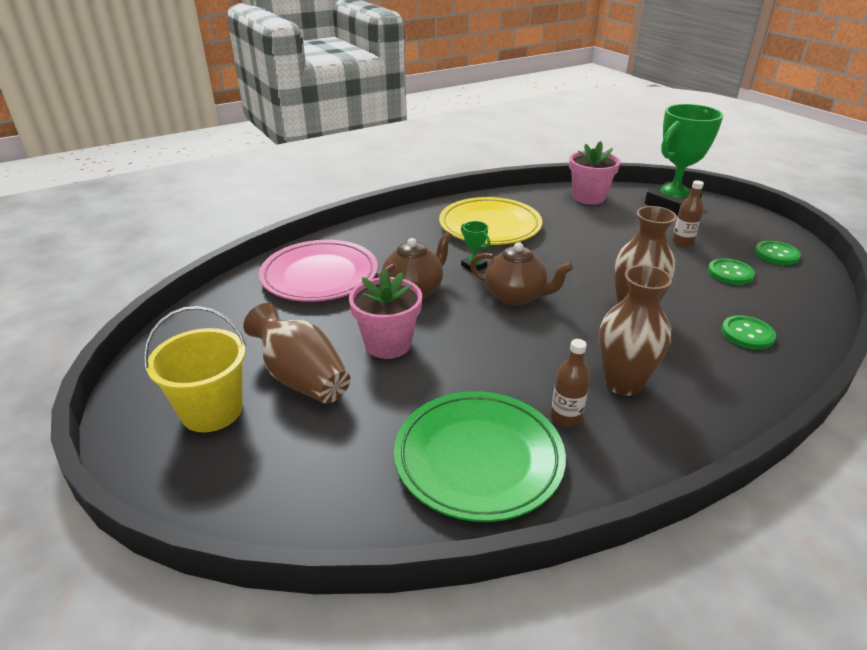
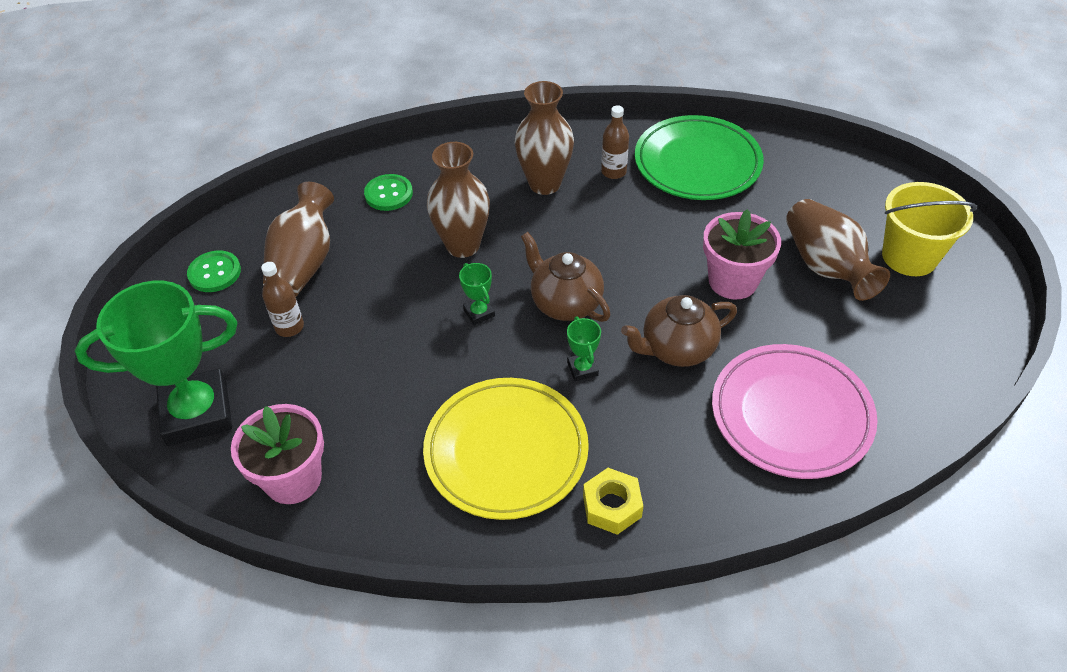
camera: 155 degrees left, 15 degrees up
(416, 222) = (612, 506): none -> yellow nut
(572, 276) = (479, 313): none -> green trophy
(730, 273) = (304, 263): green button -> brown vase

